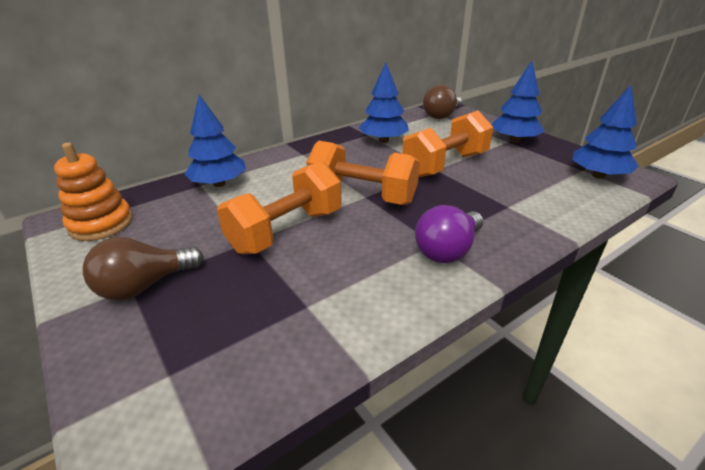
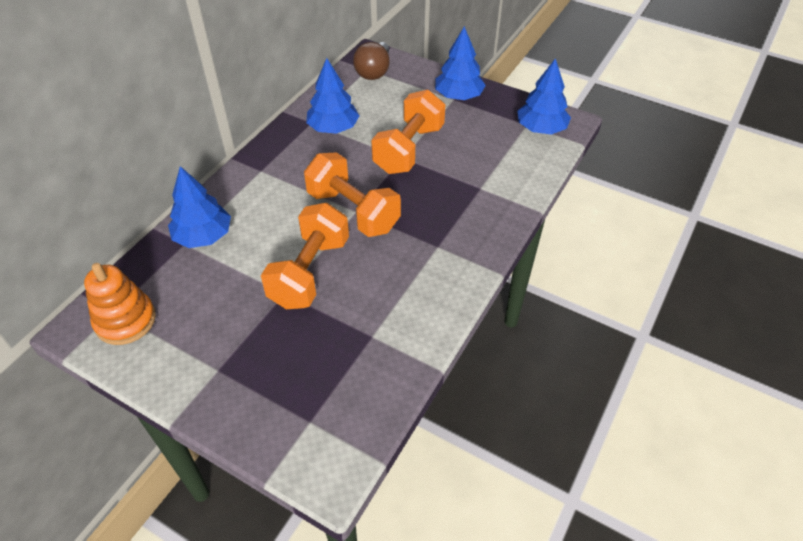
camera: 25 degrees left, 15 degrees up
(144, 286) = (229, 365): brown light bulb -> none
(362, 196) = (353, 211): orange dumbbell -> orange dumbbell turned 45 degrees clockwise
(448, 250) = (451, 251): purple light bulb -> none

